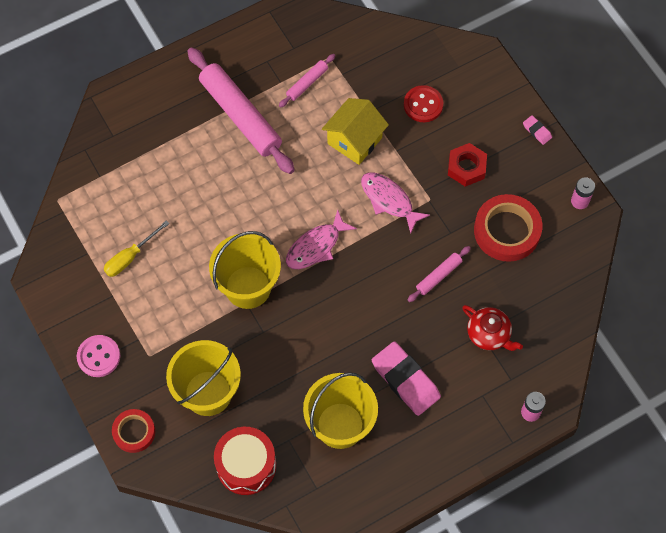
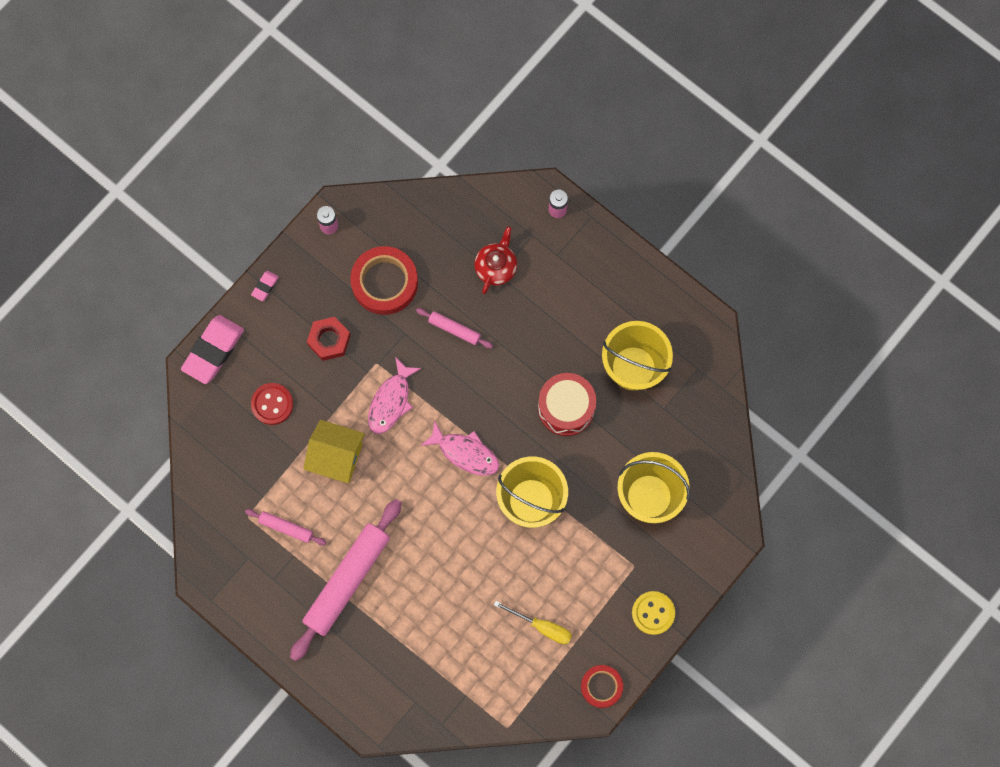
camera: 110 degrees left, 10 degrees up
(98, 356) = (653, 613): pink button -> yellow button
(134, 432) = (711, 549): red tape -> red tape (601, 686)
(246, 465) = (702, 436): red drum -> red drum (566, 408)
(405, 380) = (569, 325): pink eraser -> pink eraser (213, 351)

